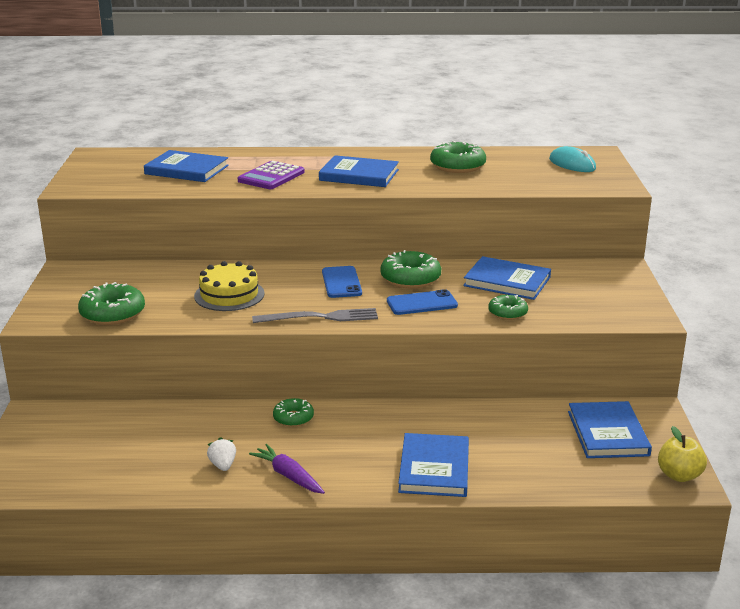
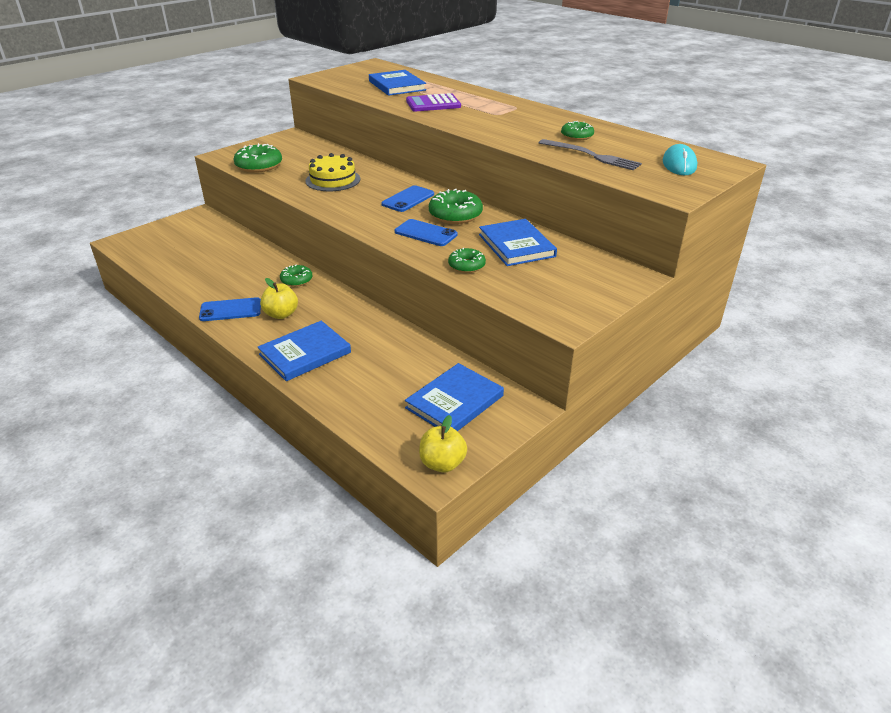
camera: 45 degrees right, 10 degrees up
(223, 465) = (216, 286): white strawberry -> none
(288, 476) = (230, 310): purple carrot -> blue phone
(320, 317) = (349, 214): grey fork -> grey fork (591, 156)
(344, 452) = (281, 314): none -> yellow apple
(359, 175) = (490, 120): blue book -> none
(457, 166) = (577, 136): green donut -> green donut, size x0.61

